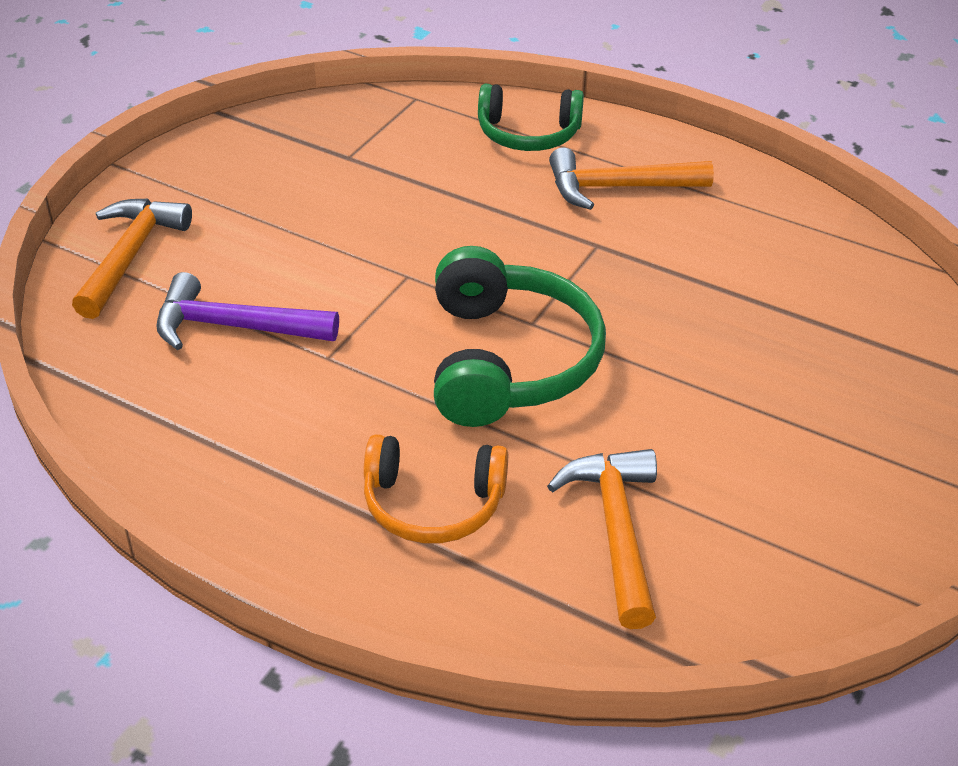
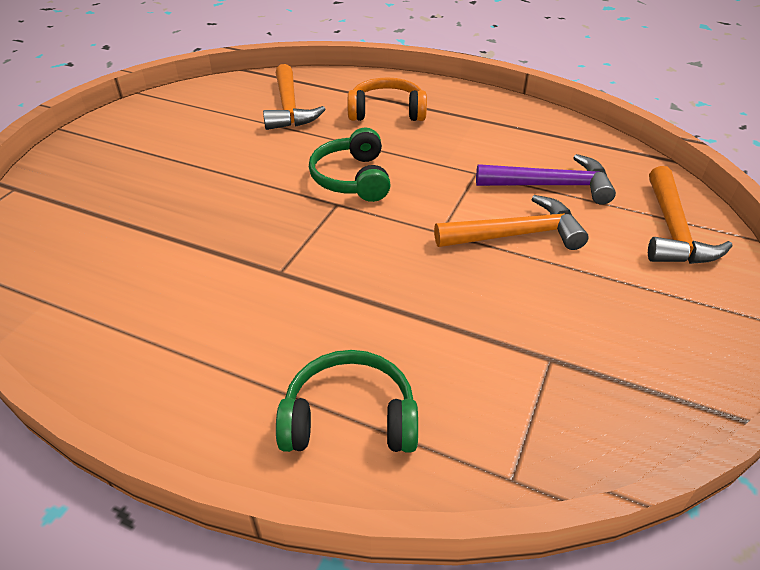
camera: 175 degrees right, 0 degrees up
(509, 361) = (352, 178): green headphones -> green headphones, size x0.65
(618, 188) = (249, 340): orange hammer -> orange hammer (516, 235)

